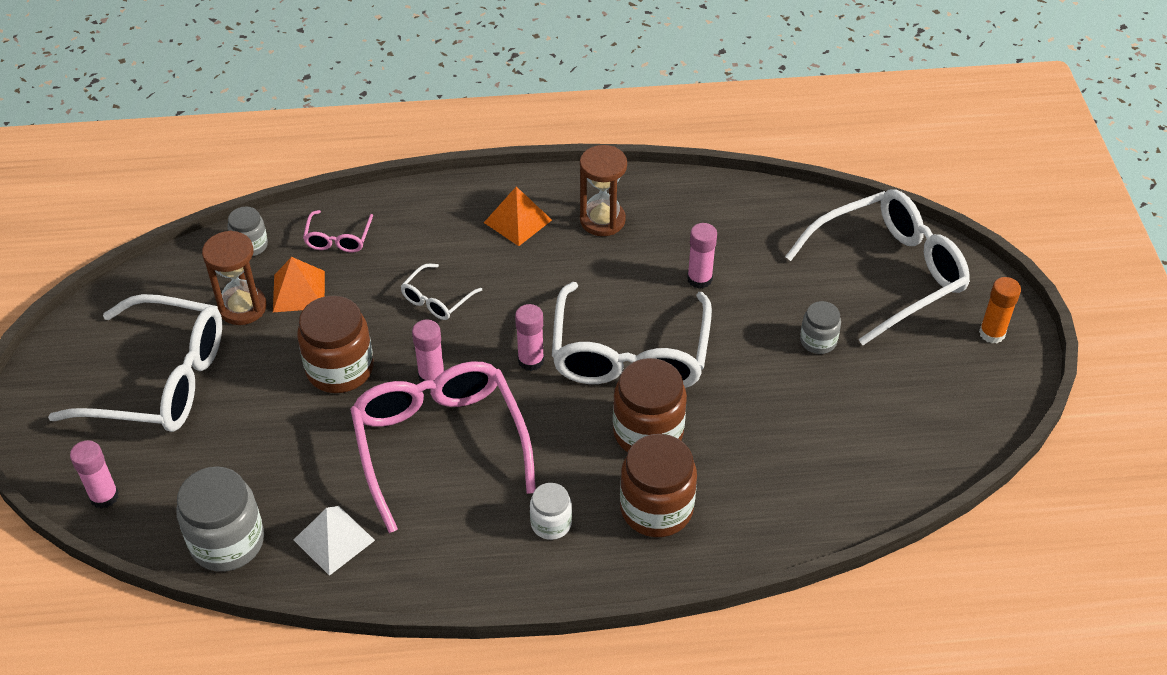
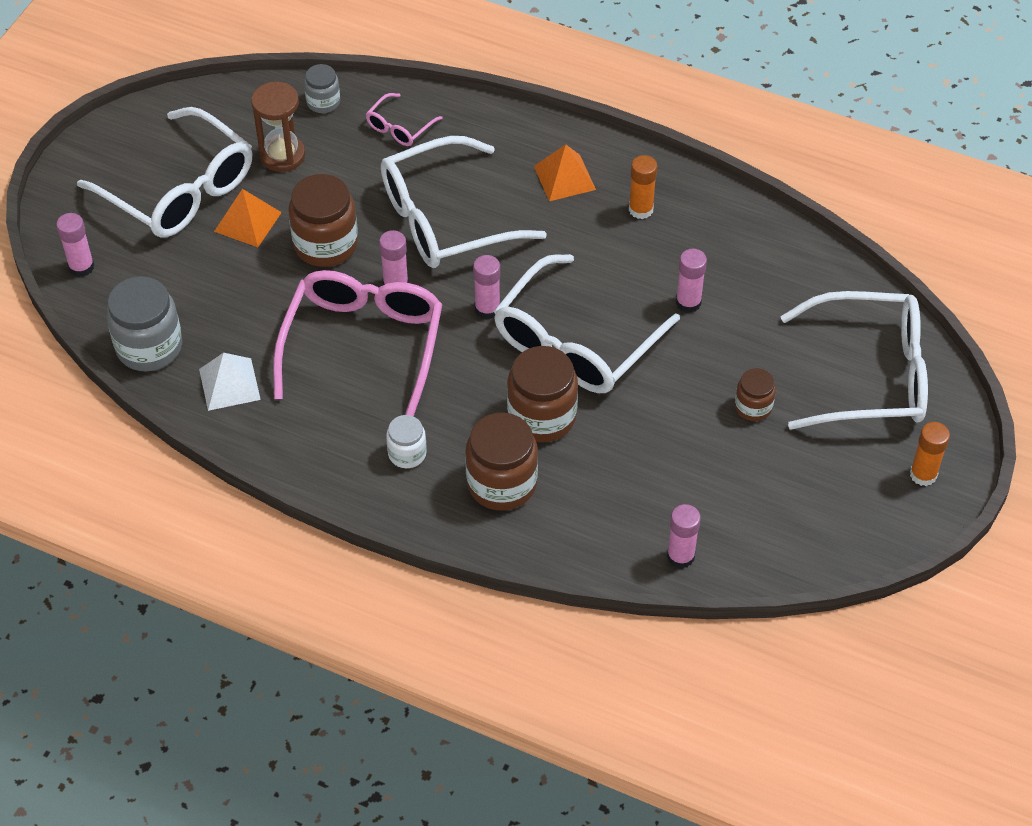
camera: 30 degrees right, 5 degrees up
(299, 291) = (336, 161): orange pyramid -> orange pyramid (247, 221)
(436, 300) = (445, 219): white glasses -> white glasses, size x2.27
(602, 220) = (641, 209): brown hourglass -> orange glue stick
(818, 341) = (753, 407): grey jar -> brown jar
(857, 497) = (680, 556): none -> pink glue stick

